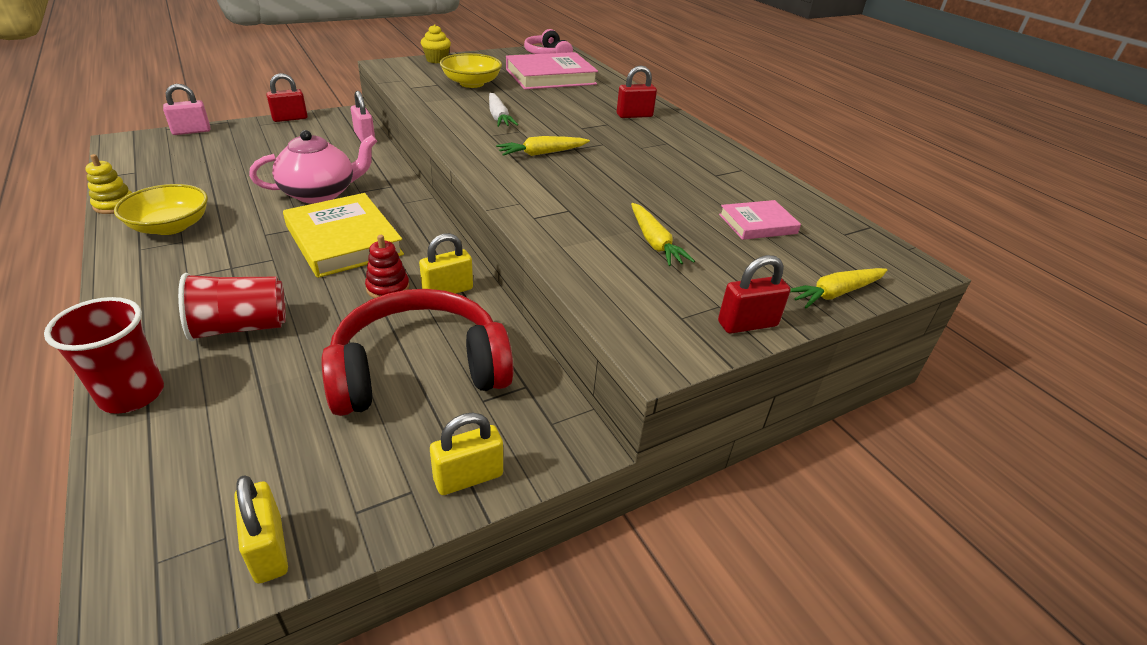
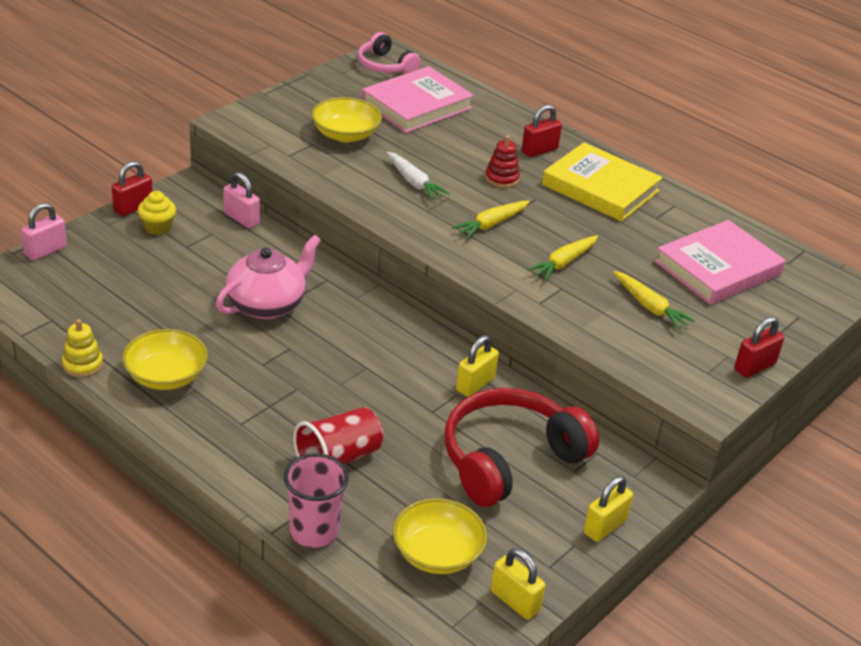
camera: 20 degrees left, 0 degrees up
(132, 395) = (314, 531): red cup -> pink cup
(236, 457) = (437, 553): none -> yellow bowl
(344, 240) = (341, 354): yellow book -> yellow book (600, 188)
(388, 288) = (423, 393): red stacking toy -> red stacking toy (502, 178)
(436, 60) = (275, 102): yellow cupcake -> yellow cupcake (157, 227)
(757, 224) = (717, 268): pink book -> pink book, size x1.81
(835, 293) = (803, 325): yellow carrot -> yellow carrot (564, 263)

